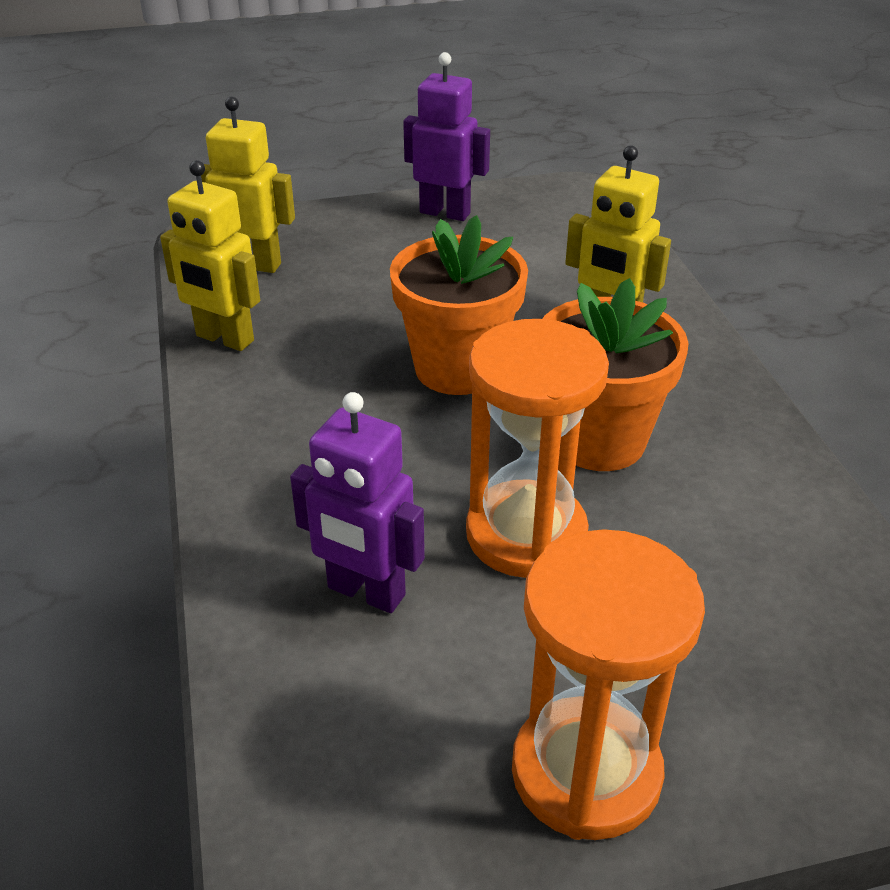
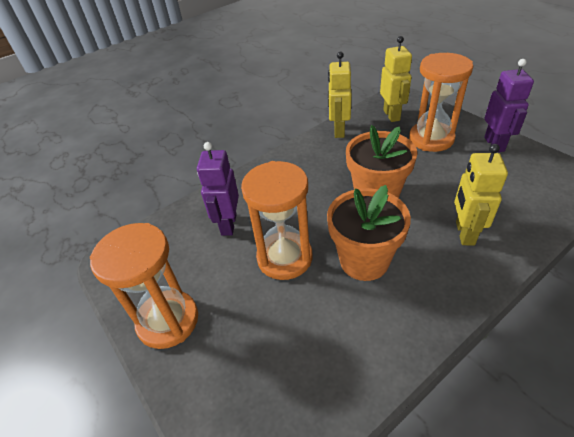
camera: 70 degrees right, 5 degrees up
(369, 256) = (431, 139): none -> orange hourglass

